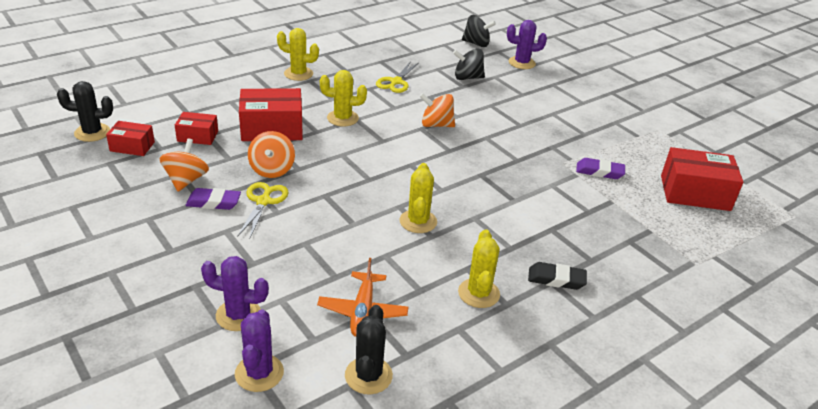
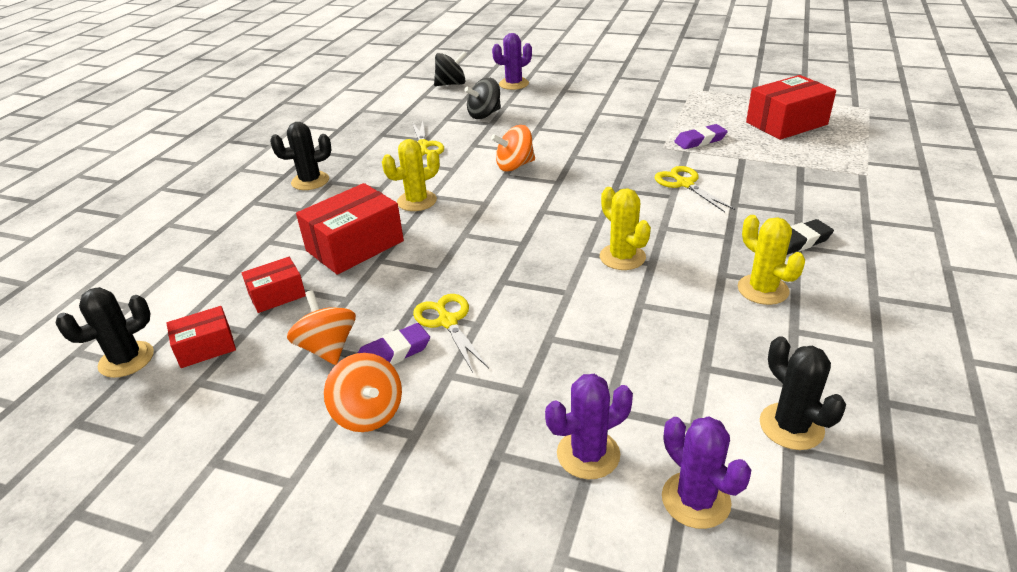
camera: 30 degrees left, 0 degrees up
(272, 170) = (412, 285): orange spinning top -> orange spinning top (368, 413)
(298, 74) = (310, 181): yellow cactus -> black cactus
(362, 311) = (696, 369): orange plane -> none
(536, 197) = (684, 184): none -> yellow scissors

